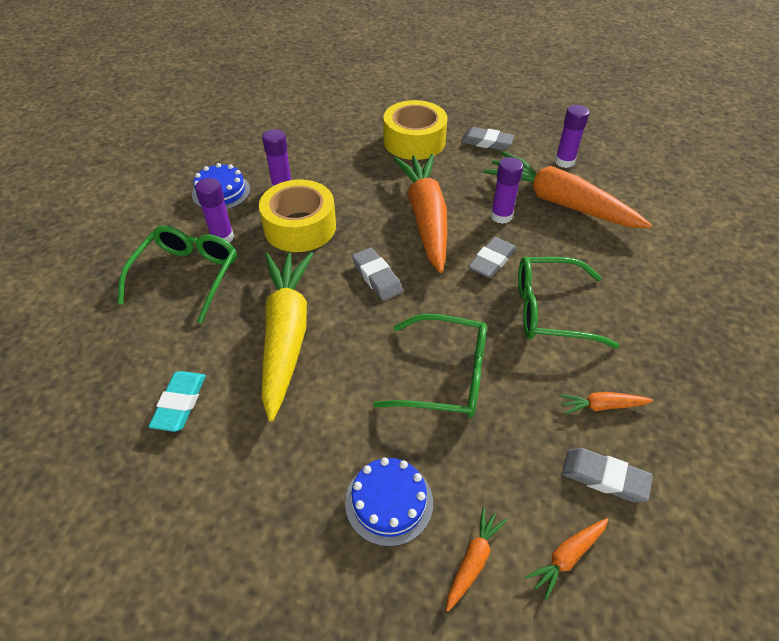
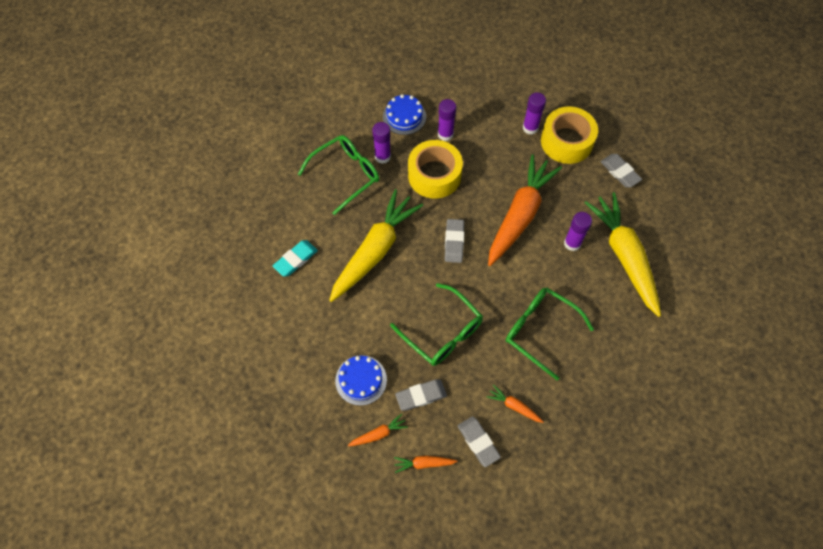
camera: 35 degrees right, 15 degrees up
(491, 261) = (535, 274): grey eraser -> grey eraser (421, 396)
(560, 202) = (624, 256): orange carrot -> yellow carrot
(564, 162) = (662, 223): purple glue stick -> purple glue stick (530, 128)

